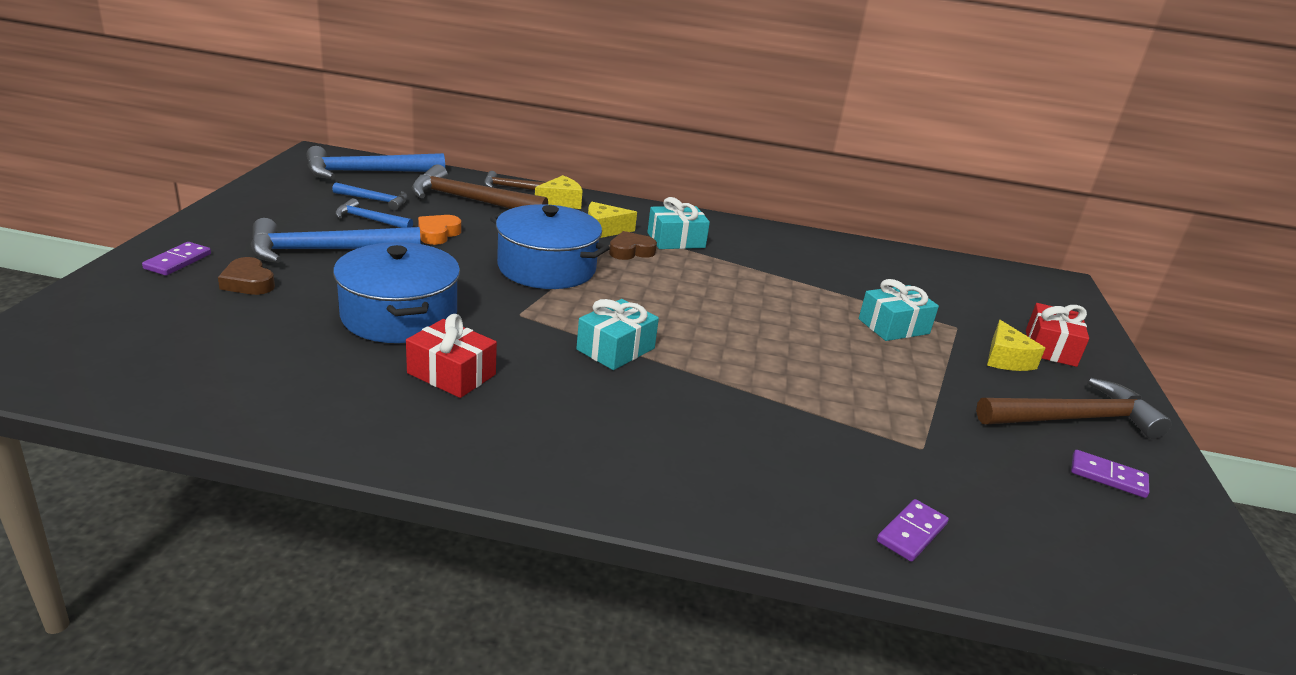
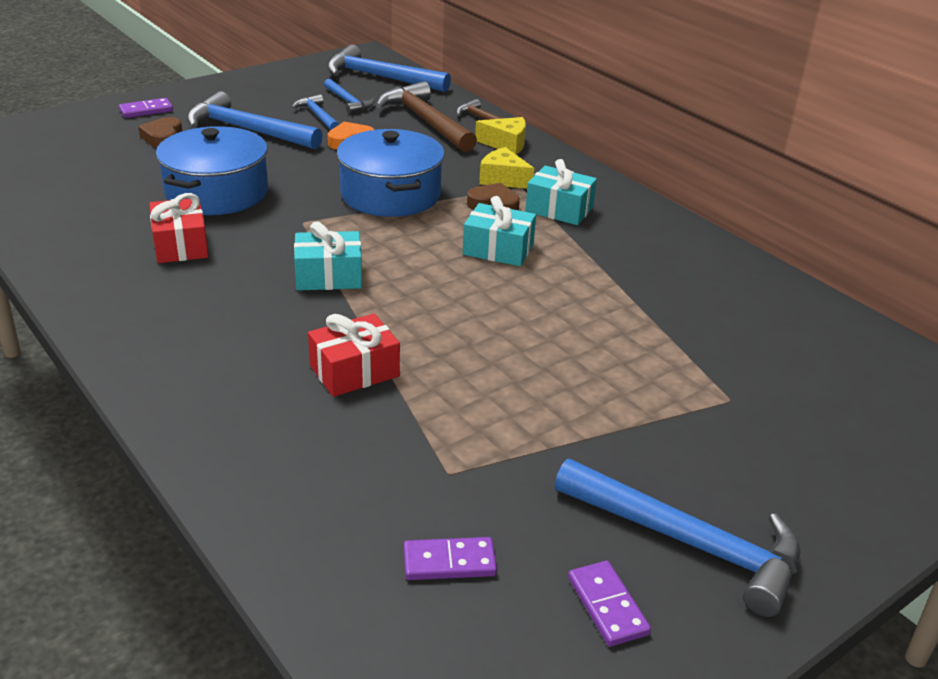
camera: 45 degrees right, 5 degrees up
(893, 326) = (648, 367): turquoise gift -> turquoise gift (498, 249)
(911, 533) = (300, 521): purple domino -> purple domino (449, 562)
(1006, 359) = (728, 454): yellow cheese -> none
(1050, 348) = (821, 472): red gift -> red gift (354, 371)
(1074, 419) = (688, 543): brown hammer -> blue hammer

